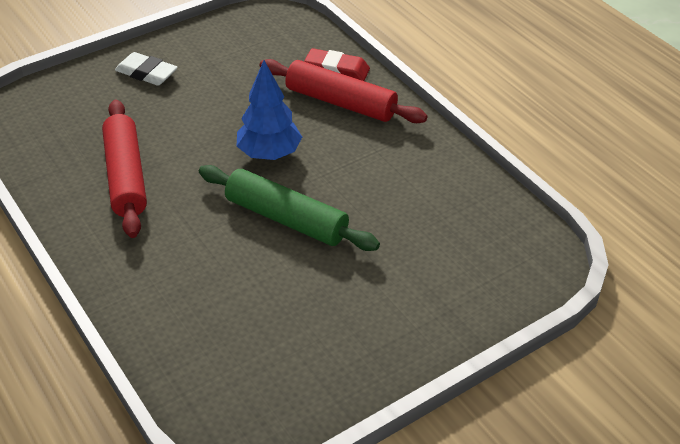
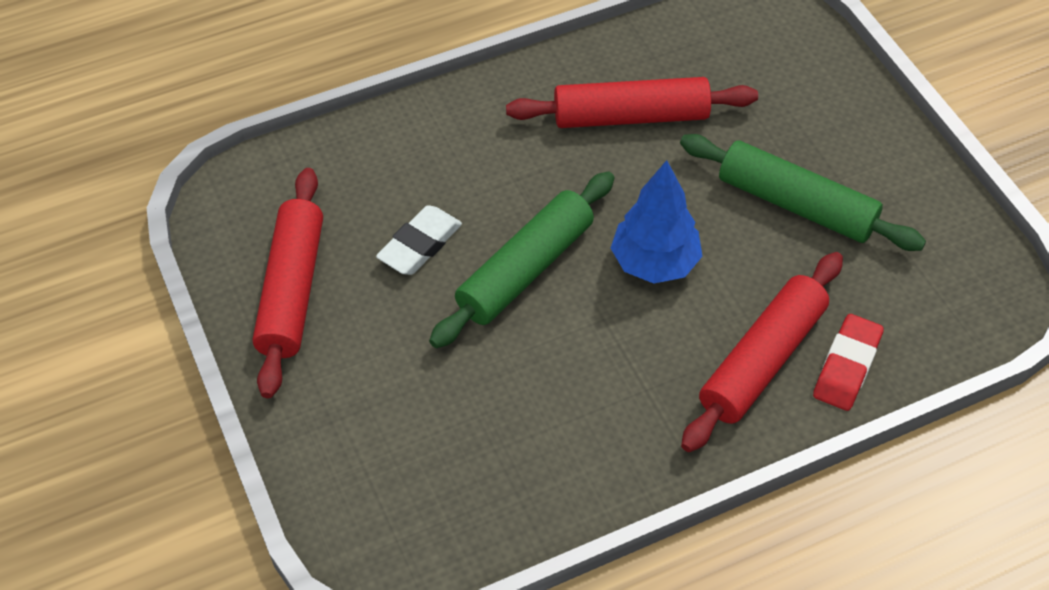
camera: 100 degrees right, 10 degrees up
(146, 73) = (845, 139): white eraser -> white eraser (420, 245)
(208, 93) = (796, 204): none -> green rolling pin
(332, 359) = (292, 290): none -> red rolling pin

